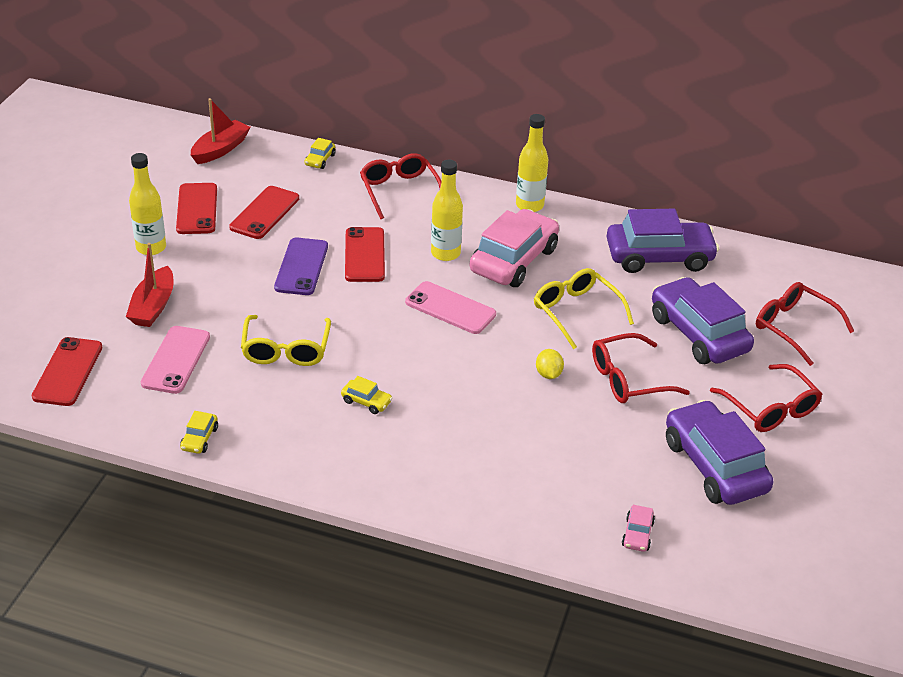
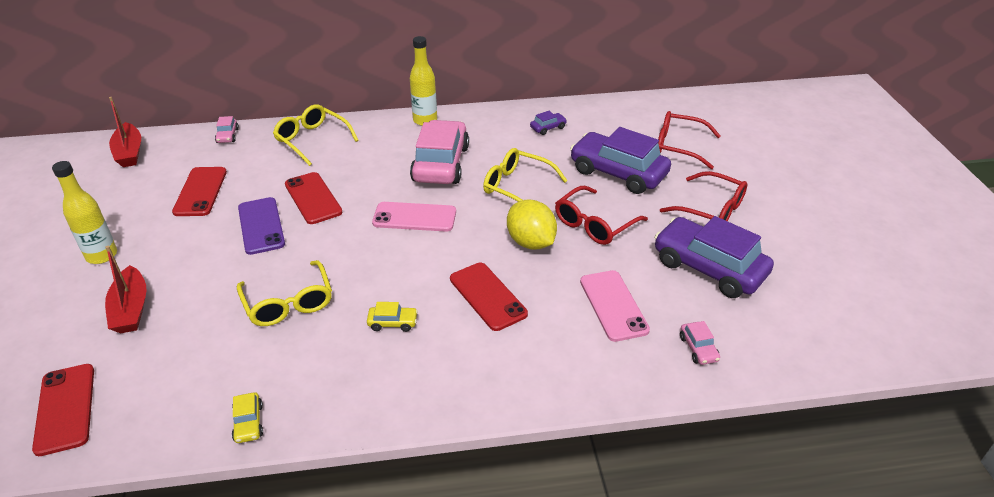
camera: 25 degrees left, 0 degrees up
(176, 360) = (182, 352): pink phone -> pink phone (613, 305)
(197, 209) = (132, 208): red phone -> red phone (487, 296)
(220, 149) = (129, 152): red boat -> red boat turned 150 degrees clockwise
(320, 160) = (227, 136): yellow car -> pink car
(399, 191) = (312, 140): red glasses -> yellow glasses
(445, 253) = (382, 176): yellow bottle -> none
(548, 374) = (531, 242): yellow lemon -> yellow lemon, size x1.86
(659, 257) = (548, 128): purple car -> purple car, size x0.41

